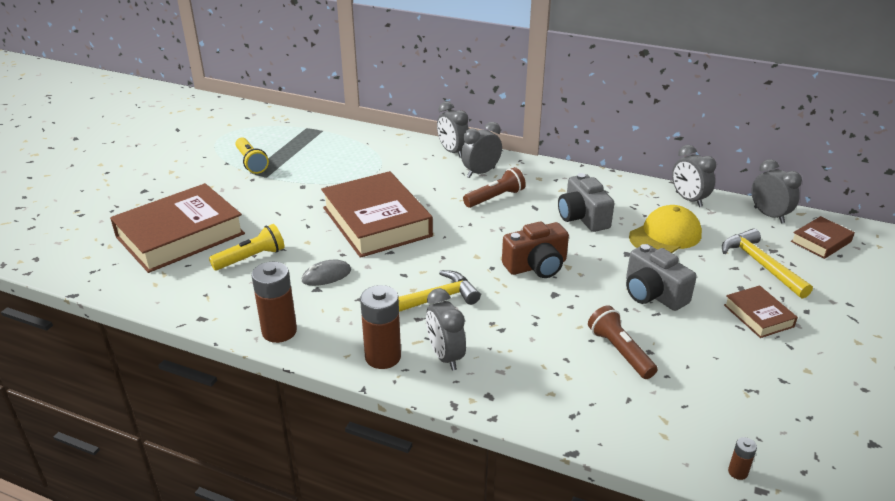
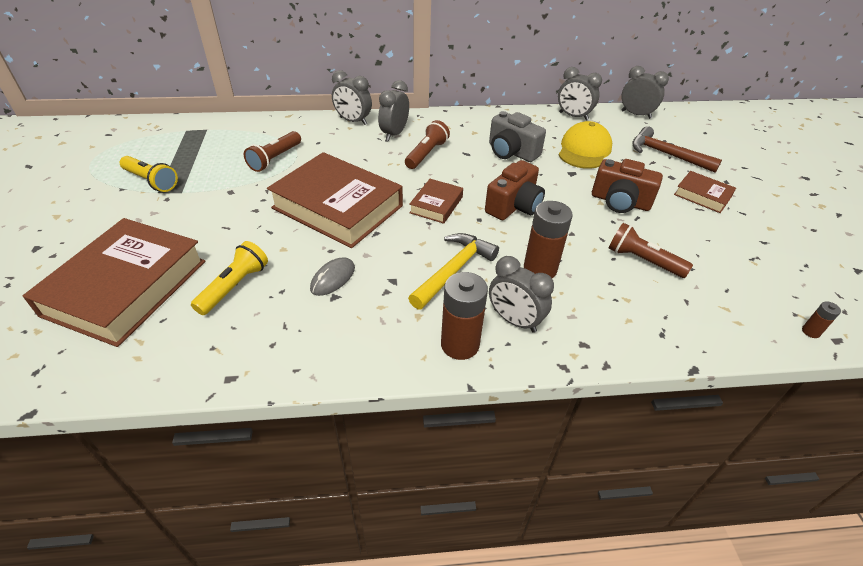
camera: 30 degrees left, 10 degrees up
(279, 331) = (333, 359): brown battery -> brown battery (540, 269)
(358, 169) = (275, 159): none -> brown flashlight
(653, 294) = (620, 202): grey camera -> brown camera
(760, 264) = (666, 154): yellow hammer -> brown hammer
(821, 241) = (685, 125): brown book -> brown book (436, 205)

